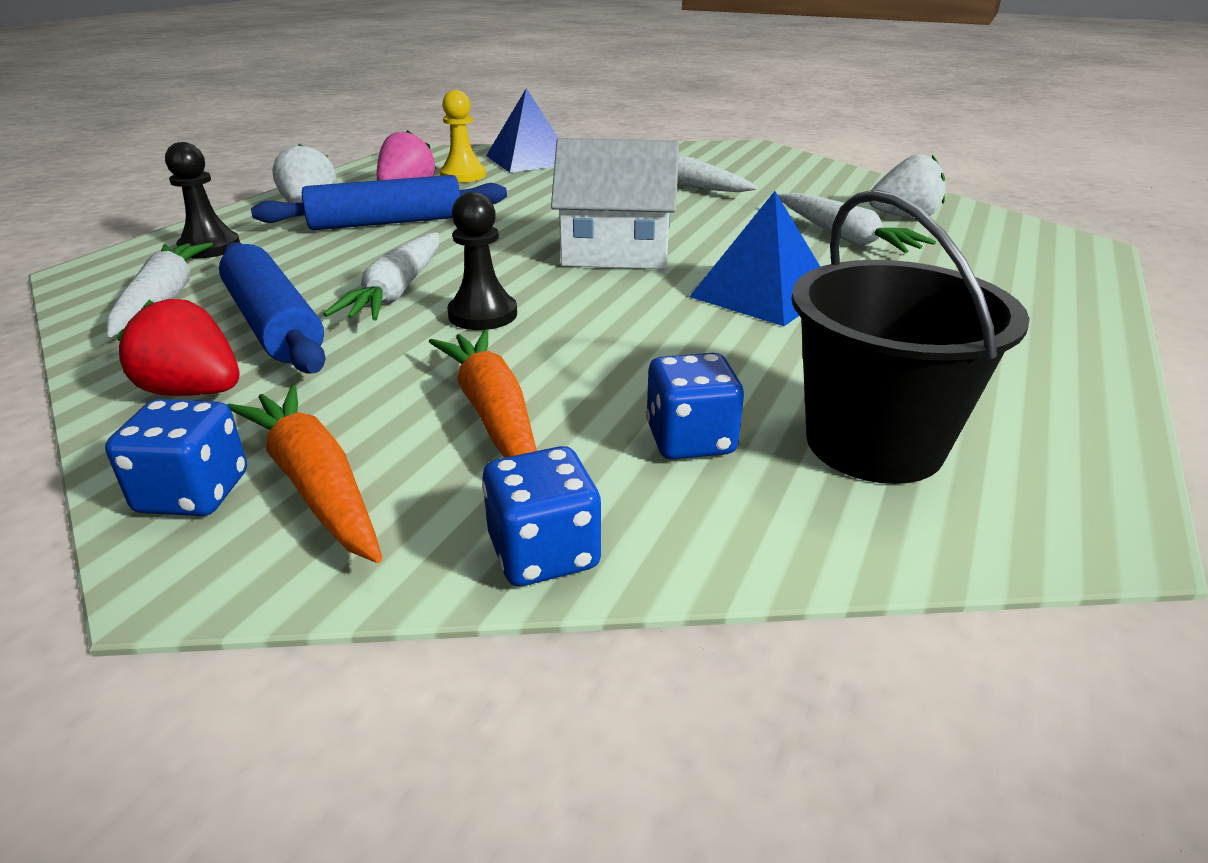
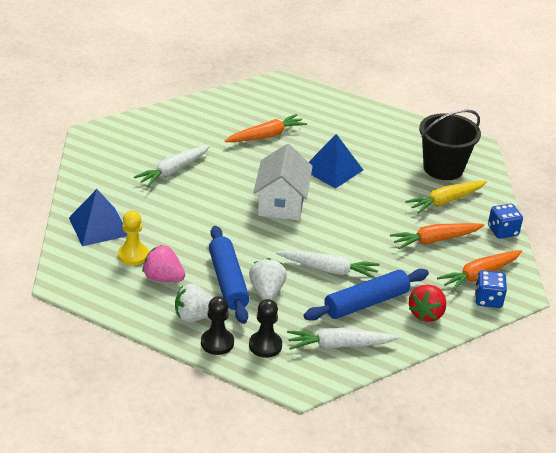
camera: 90 degrees left, 5 degrees up
(483, 315) = (354, 243): black pawn -> black pawn (217, 343)
(690, 440) = (445, 201): blue dice -> yellow carrot
(844, 237) = (266, 136): white carrot -> orange carrot
(904, 217) = (239, 113): white strawberry -> white strawberry (267, 291)

